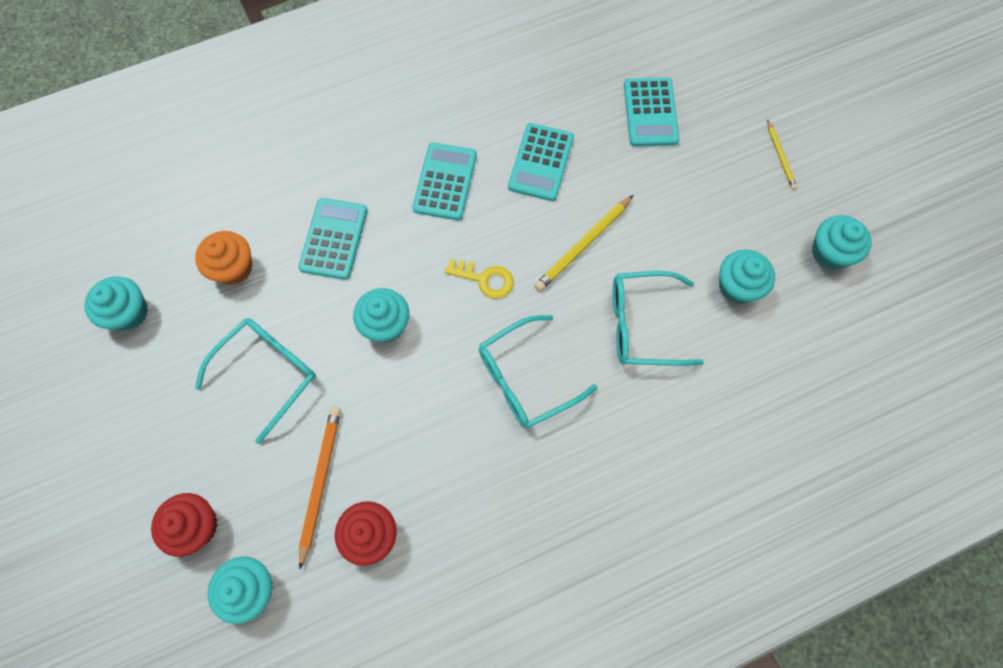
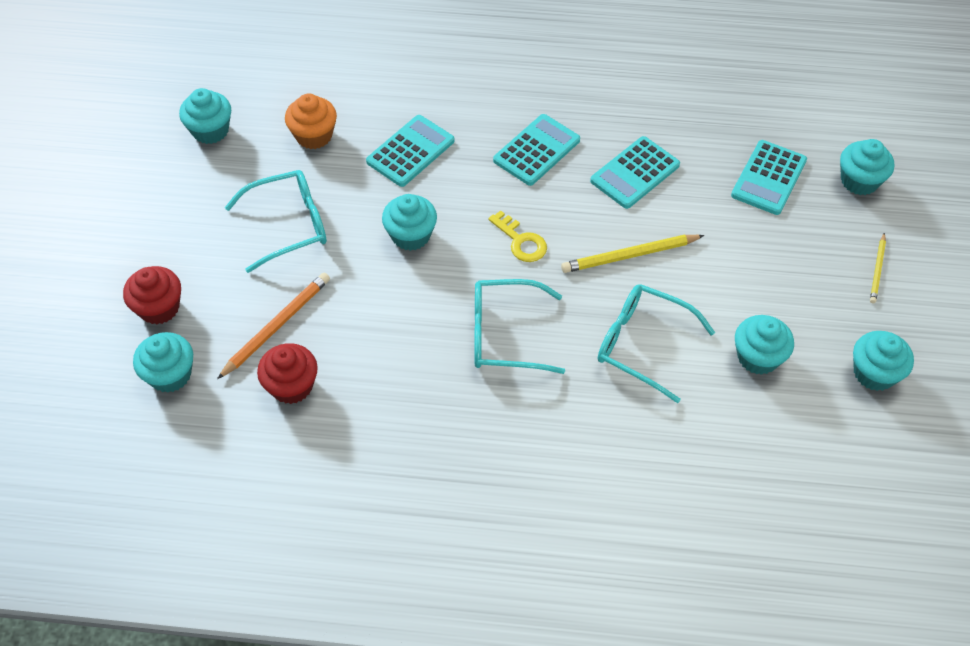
camera: 30 degrees right, 15 degrees down
(721, 80) = (859, 181): none -> turquoise cupcake

